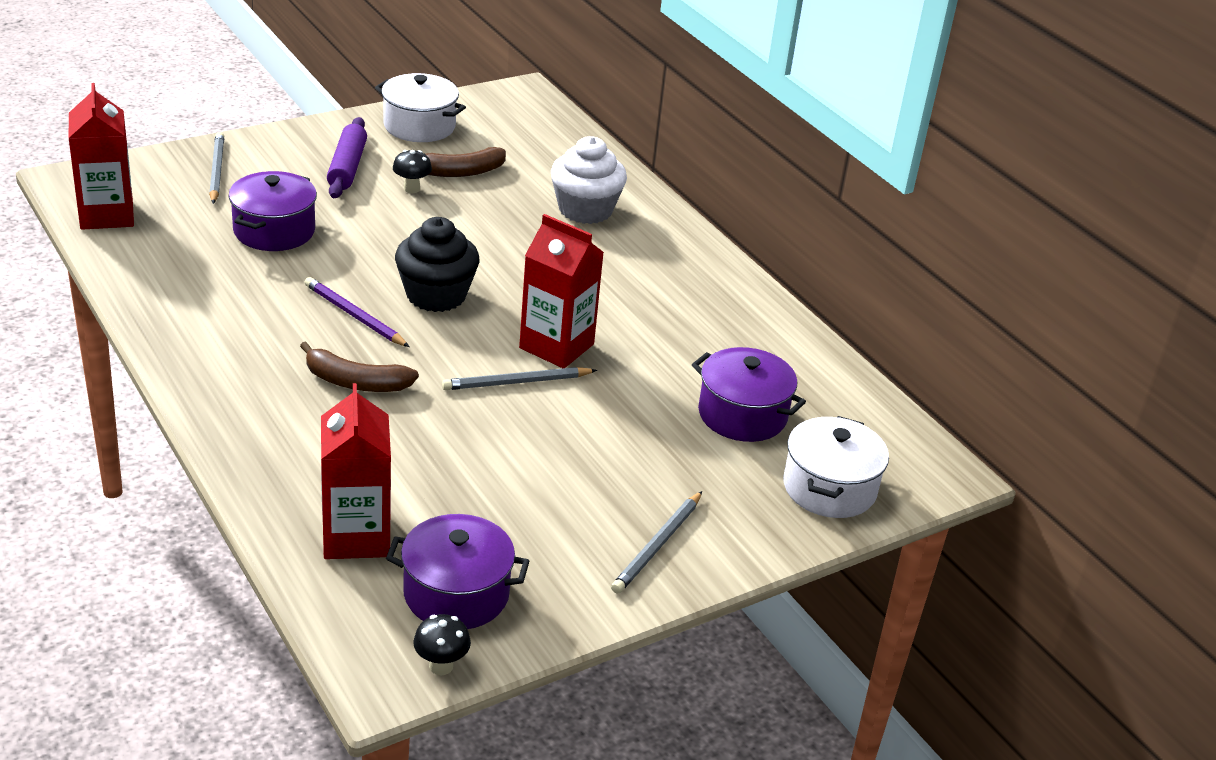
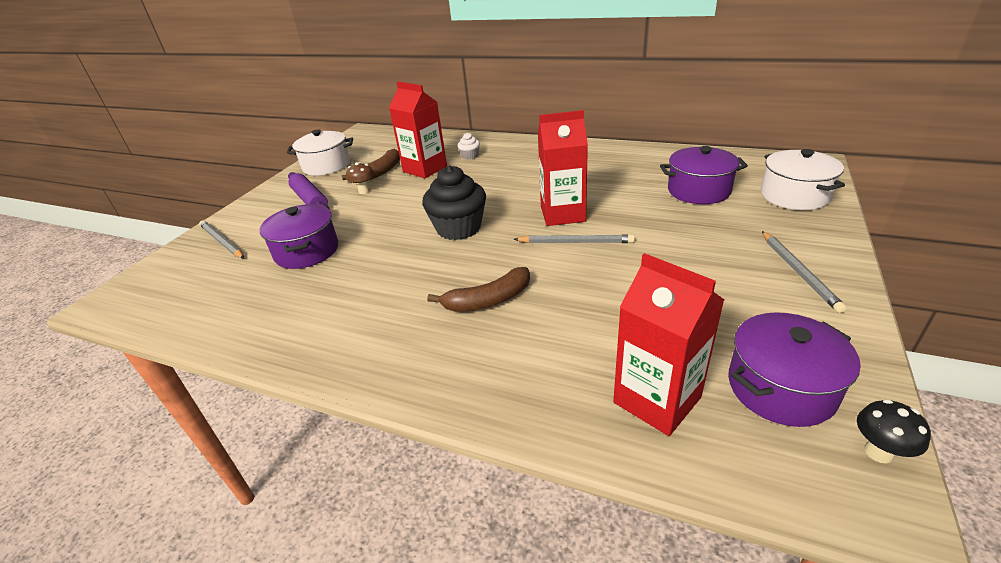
camera: 30 degrees left, 0 degrees up
(107, 215) = (162, 307): red carton -> red carton (425, 169)
(354, 316) = (427, 265): purple pencil -> none
(411, 189) = (364, 191): black mushroom -> brown mushroom
(516, 382) = (576, 242): grey pencil -> grey pencil turned 120 degrees counterclockwise
(585, 210) = (470, 156): white cupcake -> white cupcake, size x0.46

